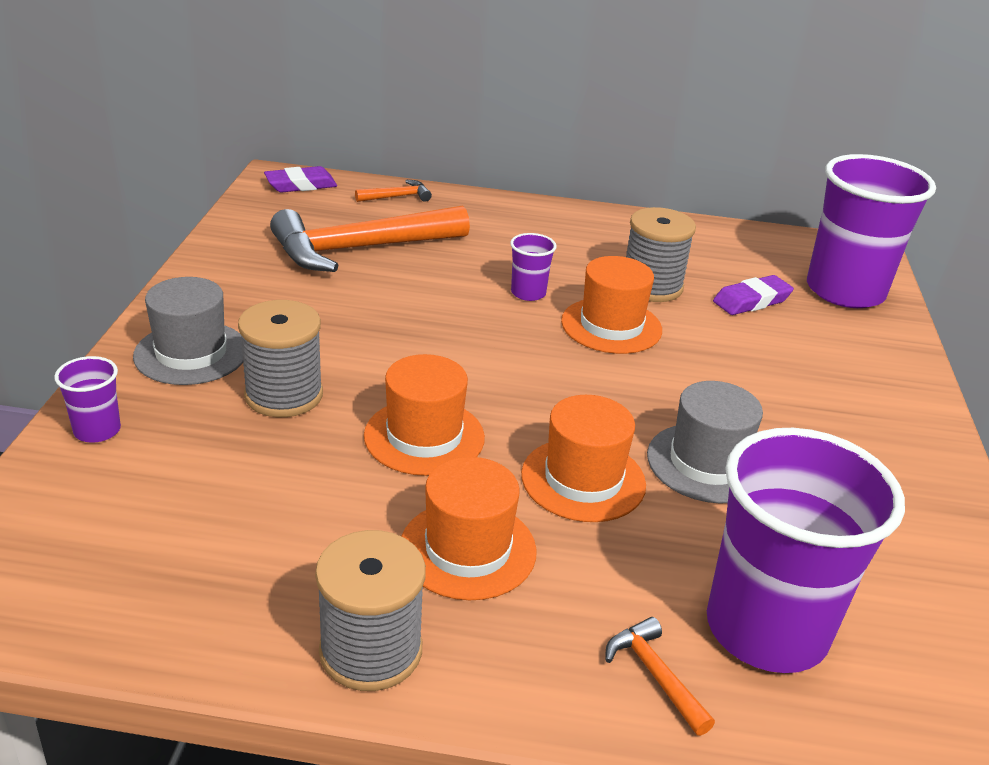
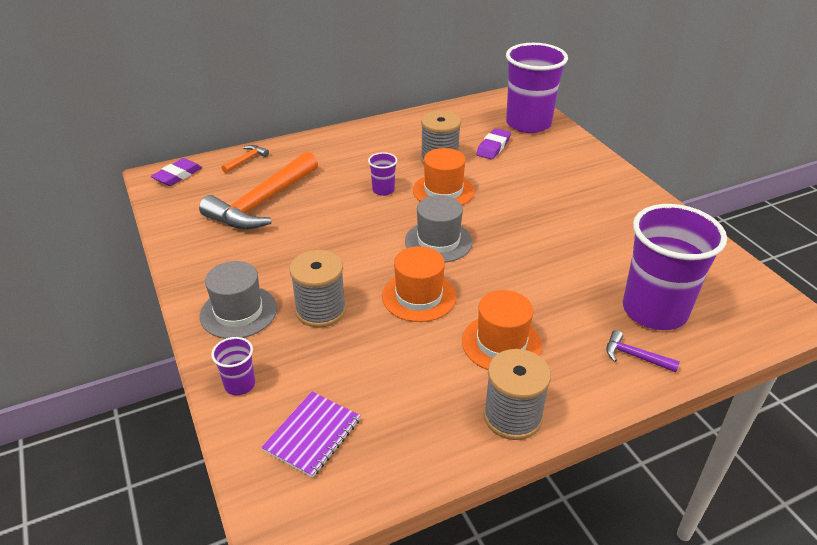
camera: 30 degrees left, 5 degrees up
(104, 529) = (312, 435): none -> purple notebook
(583, 479) = (514, 280): orange hat -> none
(655, 675) = (635, 356): orange hammer -> purple hammer
(707, 463) = (557, 244): grey hat -> grey hat (438, 241)

